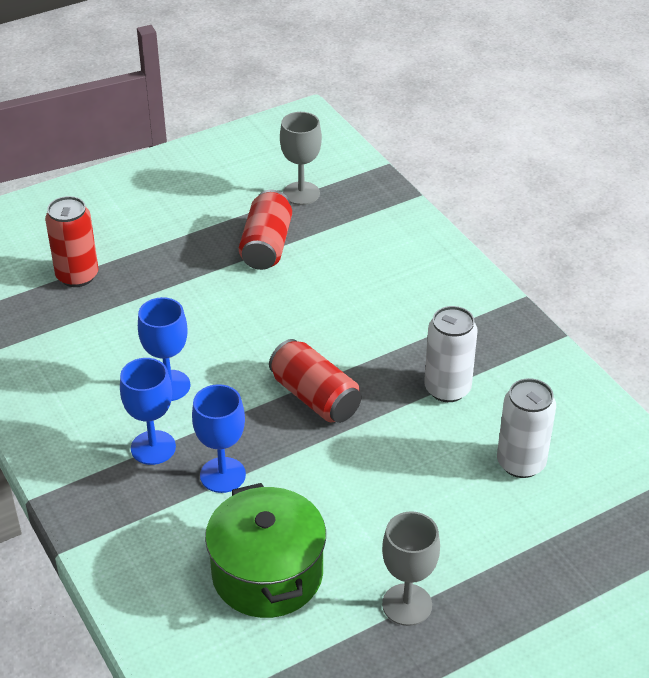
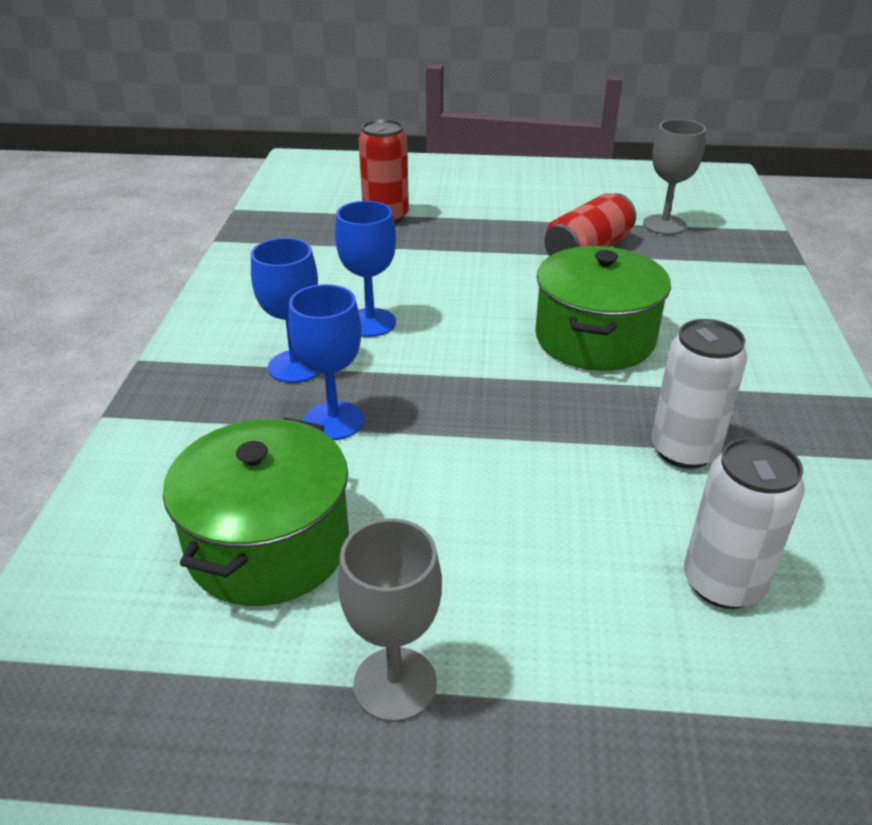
camera: 35 degrees right, 5 degrees down
(315, 397) = (510, 392): red can -> none
(333, 327) = (594, 338): none -> green pot

